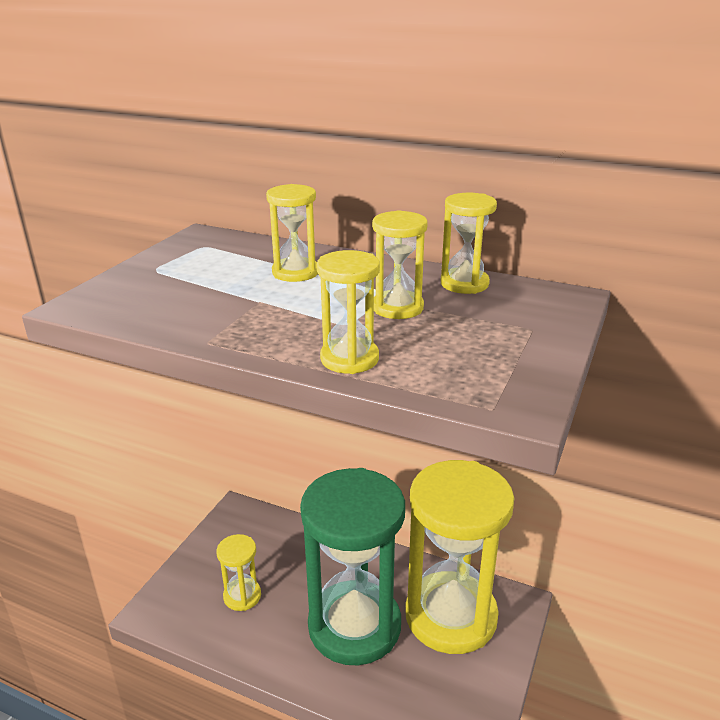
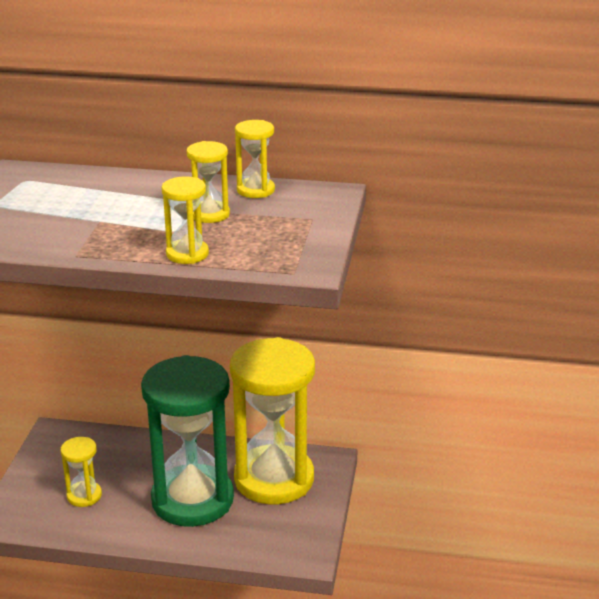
camera: 15 degrees left, 0 degrees up
(295, 272) = (117, 195): yellow hourglass -> none

